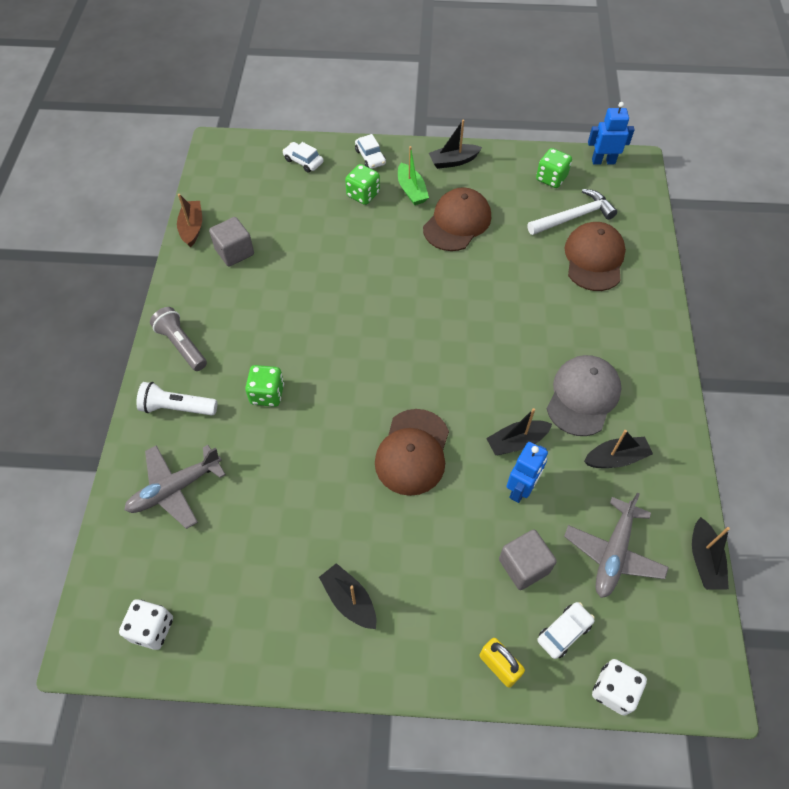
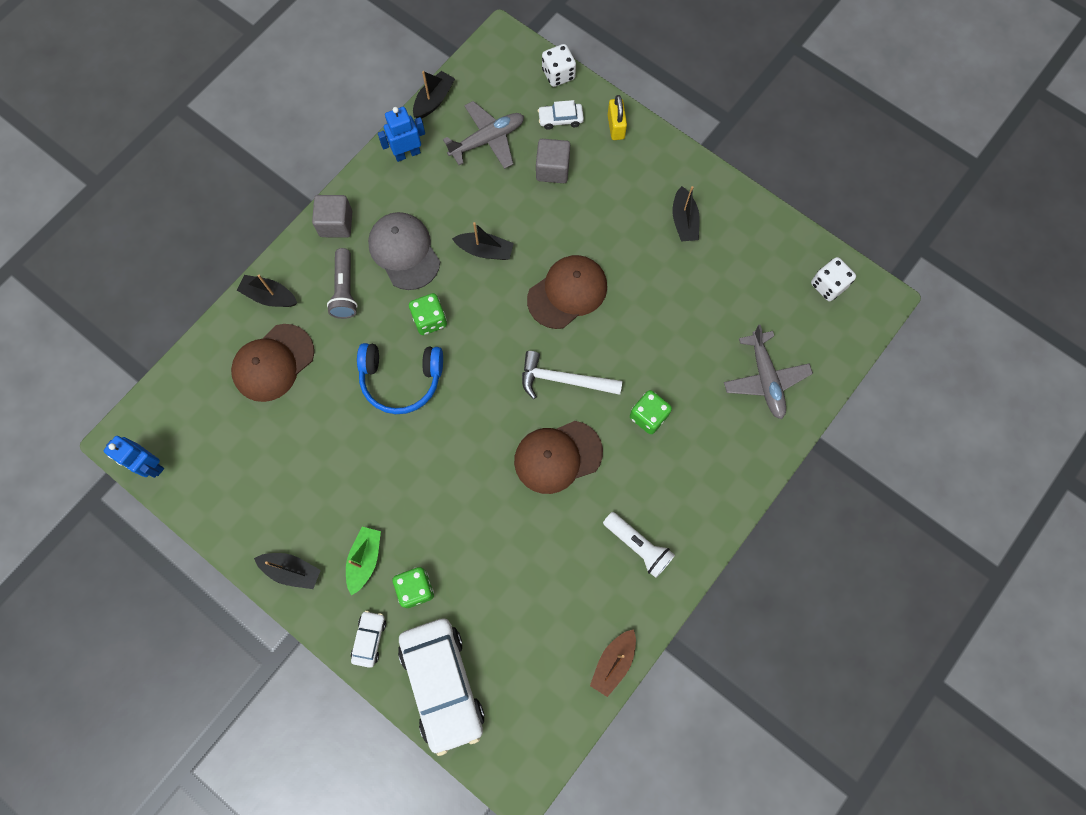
camera: 145 degrees left, 15 degrees up
(175, 489) = (765, 379): grey plane -> grey plane turned 75 degrees clockwise
(177, 407) = (729, 452): white flashlight -> white flashlight (638, 546)
(182, 345) = (695, 516): grey flashlight -> grey flashlight (345, 290)
(234, 252) = (589, 598): grey cube -> grey cube (336, 224)
(303, 161) = (442, 684): white car -> white car, size x2.29
(457, 222) = (355, 487): brown cap -> brown cap (557, 457)
(490, 303) = (401, 380): none -> blue headphones
(521, 489) = (511, 217): blue robot -> blue robot (407, 153)
(551, 178) = (220, 479): green dice -> green dice (429, 320)
(574, 217) = (245, 419): white hammer -> white hammer (563, 380)
(583, 396) = (404, 251): grey cap -> grey cap turned 90 degrees clockwise
(616, 458) = (425, 194): black boat -> black boat (269, 296)

